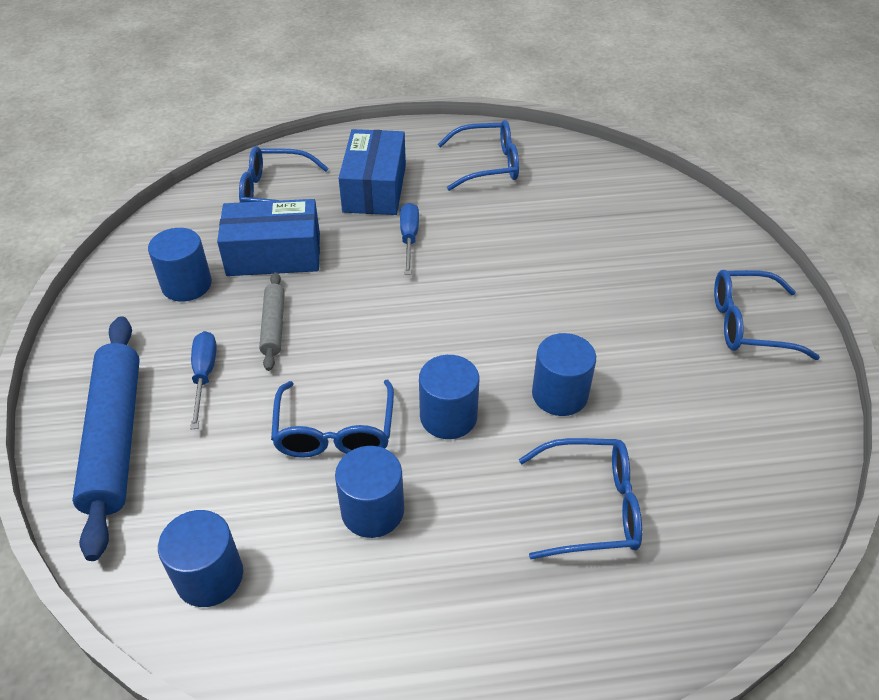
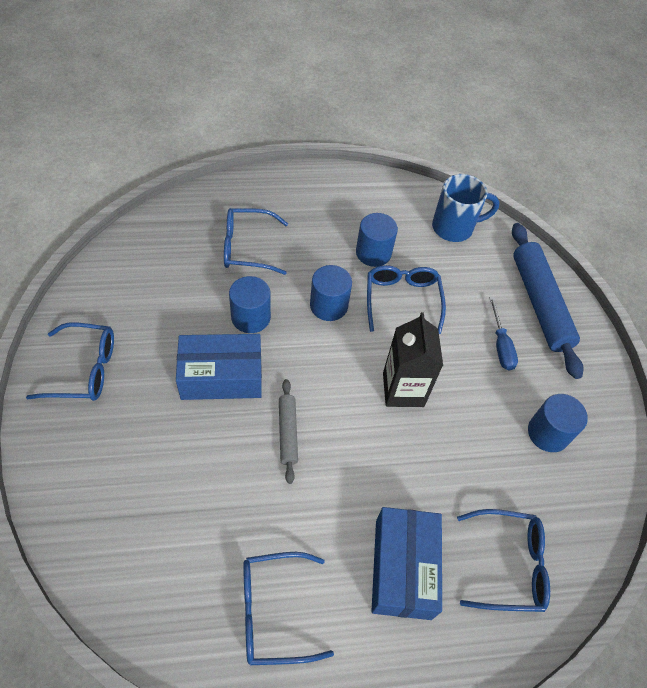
camera: 175 degrees right, 10 degrees up
(209, 576) = (454, 228): blue cylinder -> blue mug
(274, 254) = (484, 467): blue box -> blue box (221, 376)
(274, 326) = (463, 386): grey rolling pin -> grey rolling pin (287, 432)
(352, 319) = (403, 389): none -> black carton
(409, 238) = (361, 484): blue screwdriver -> none

